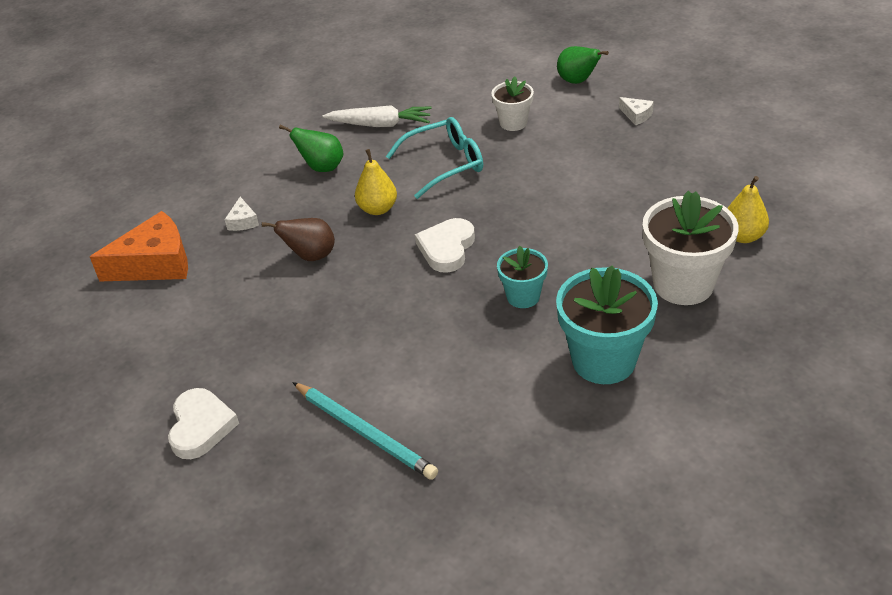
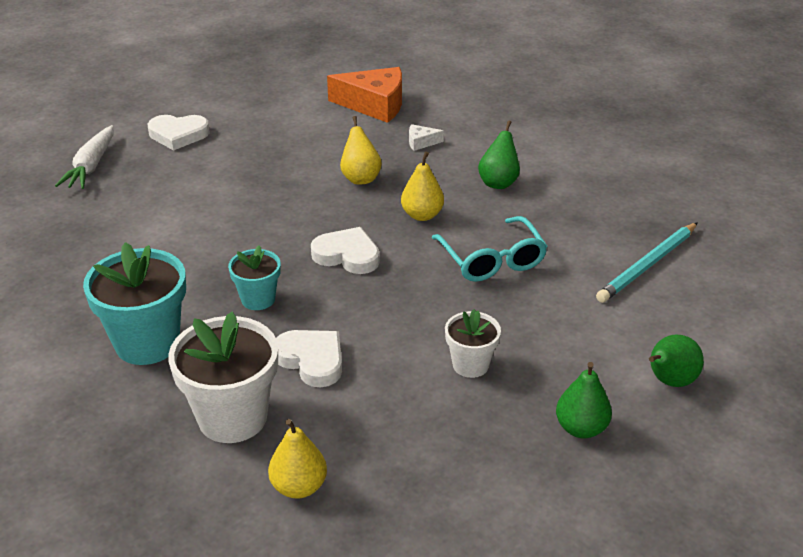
camera: 90 degrees right, 5 degrees down
(155, 263) = (374, 105): orange cheese -> orange cheese turned 60 degrees counterclockwise
(311, 256) = (360, 178): brown pear -> yellow pear
(365, 432) = (132, 205): turquoise pencil -> turquoise pencil (648, 265)
(380, 124) = (574, 219): white carrot -> white carrot (91, 166)
(513, 123) = (570, 315): white flower pot -> white flower pot (470, 365)
(600, 250) = (312, 360): none -> white heart
(636, 115) = (581, 428): white cheese -> green pear

